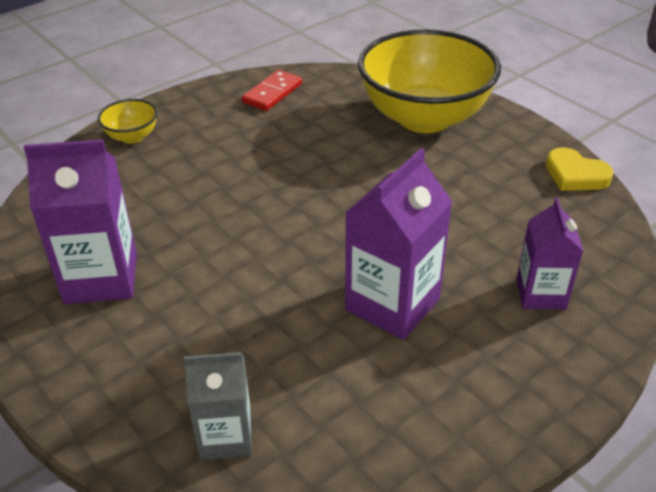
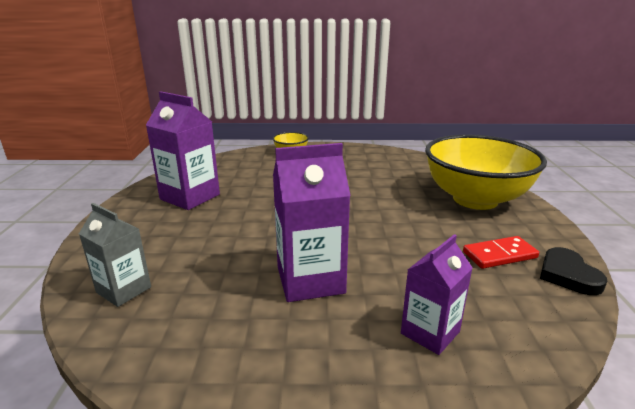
camera: 40 degrees right, 15 degrees down
(272, 93) = (390, 159): red domino -> red domino (499, 255)
(575, 175) = (568, 275): yellow heart -> black heart

